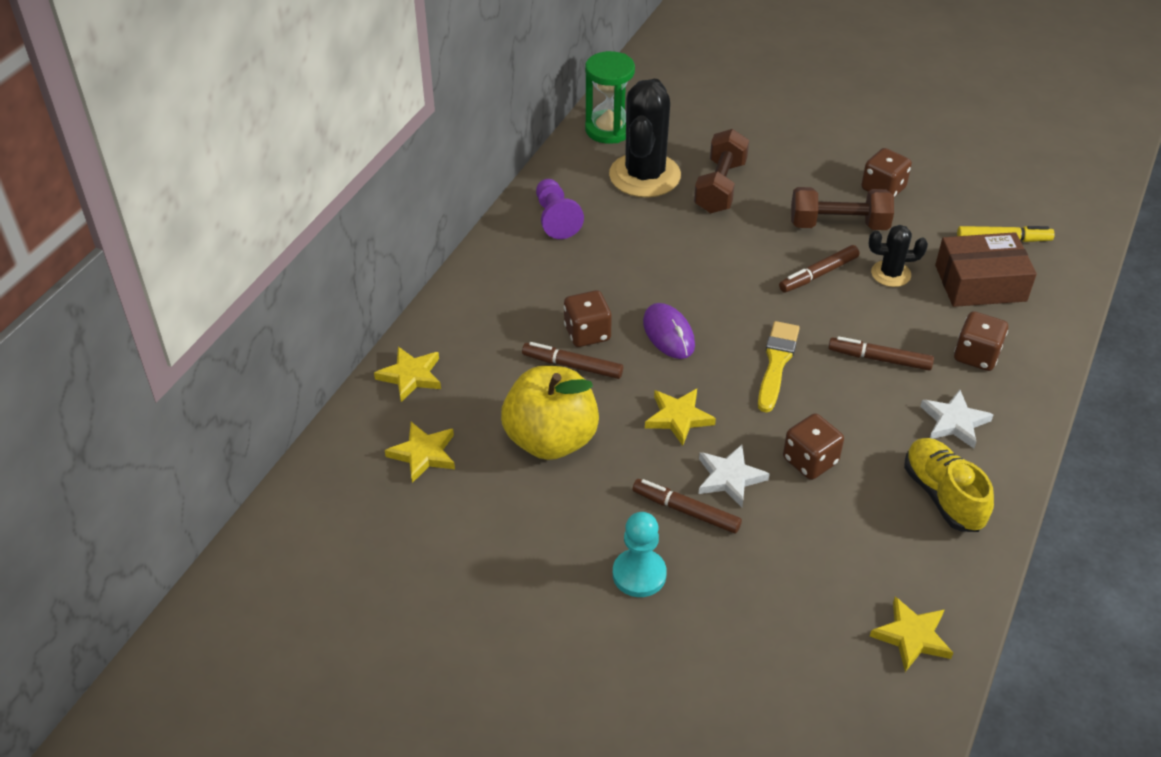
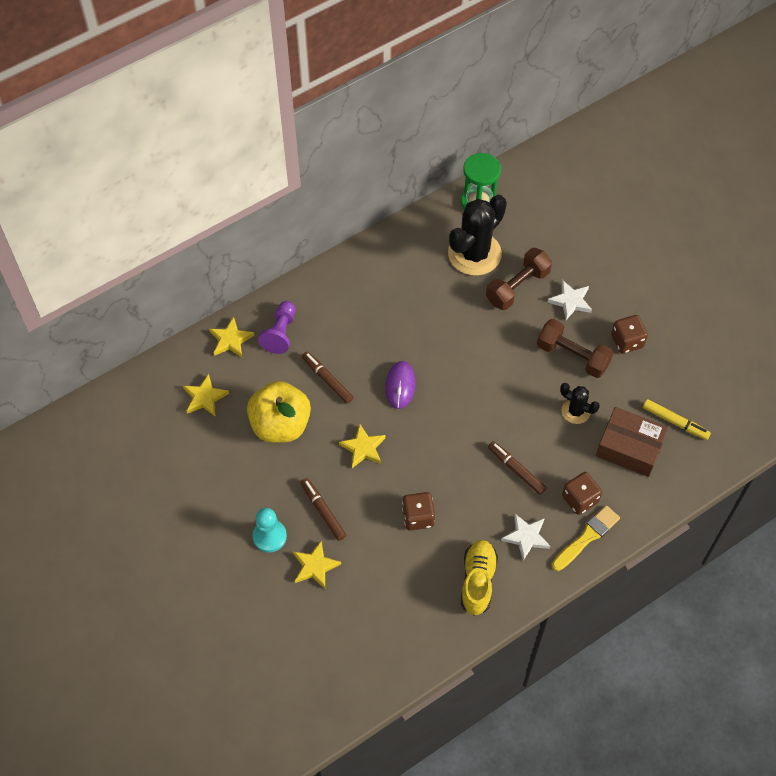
camera: 30 degrees right, 15 degrees up
(556, 219) = (393, 262): purple pawn -> purple pawn (280, 333)
(587, 333) = (352, 360): brown dice -> none
(730, 478) = (363, 503): white star -> white star (570, 301)
(776, 363) = (450, 440): yellow brush -> yellow brush (587, 537)
(818, 274) = (528, 388): brown marker -> none
(912, 636) = (388, 654): yellow star -> yellow star (315, 566)

